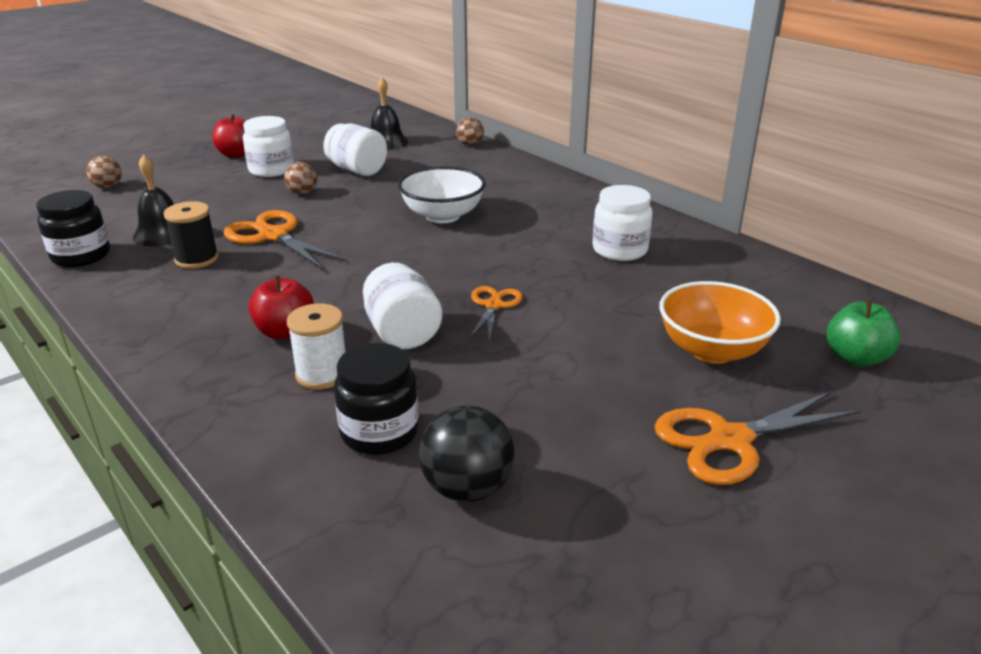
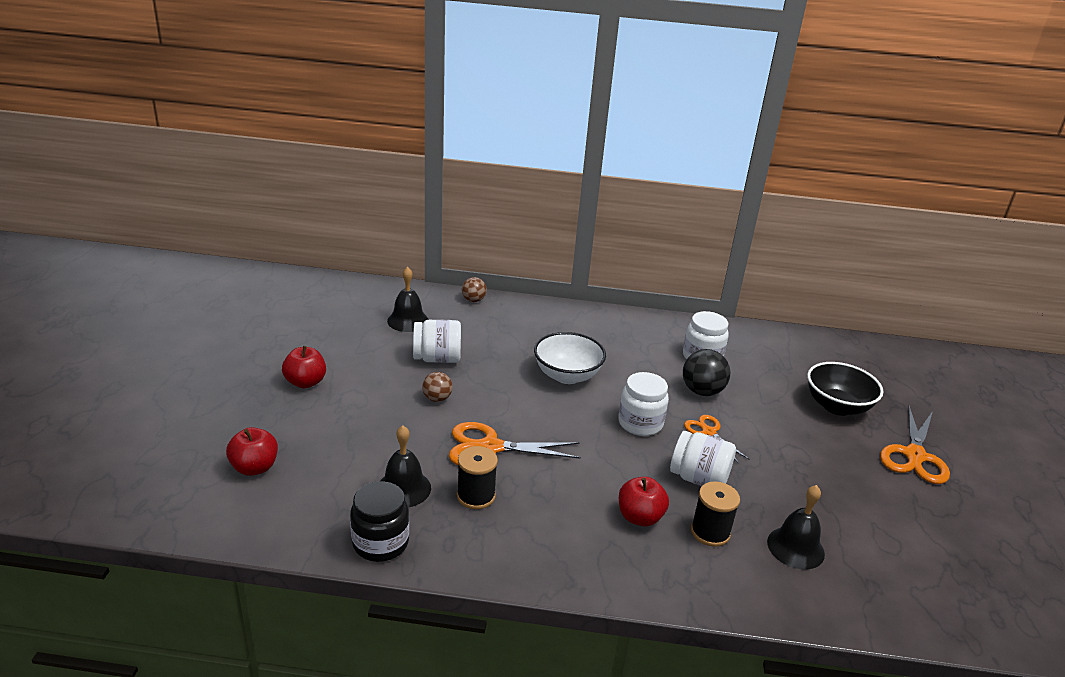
camera: 45 degrees left, 0 degrees up
(108, 186) = (255, 468): brown ball -> red apple
(271, 170) = (368, 386): white jar -> white jar (640, 423)
(322, 374) = (710, 532): white spool -> black spool
(379, 432) = (795, 547): black jar -> black bell
(467, 488) = (876, 550): black ball -> black ball (702, 391)
(712, 350) = (837, 406): orange bowl -> black bowl
(855, 358) = (887, 380): green apple -> none

